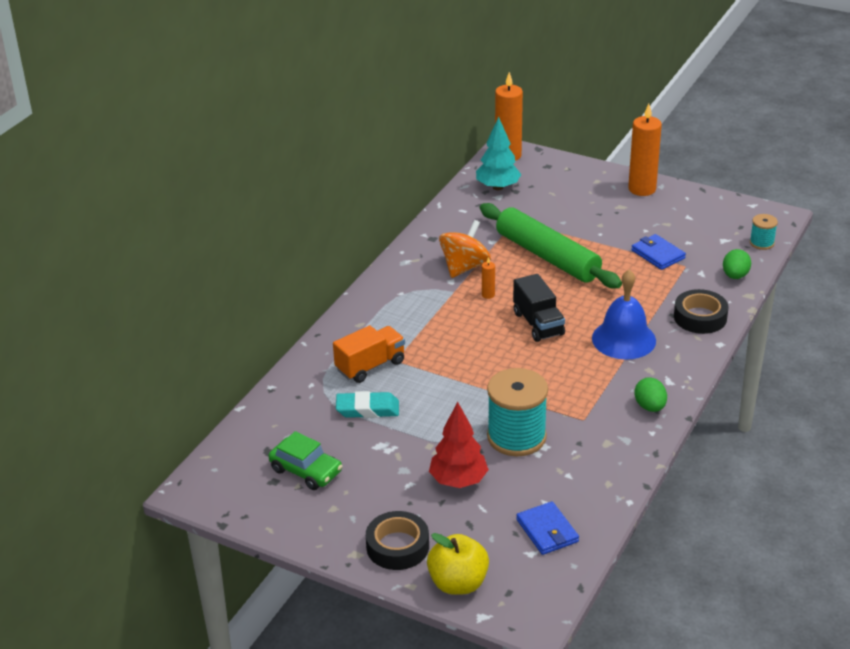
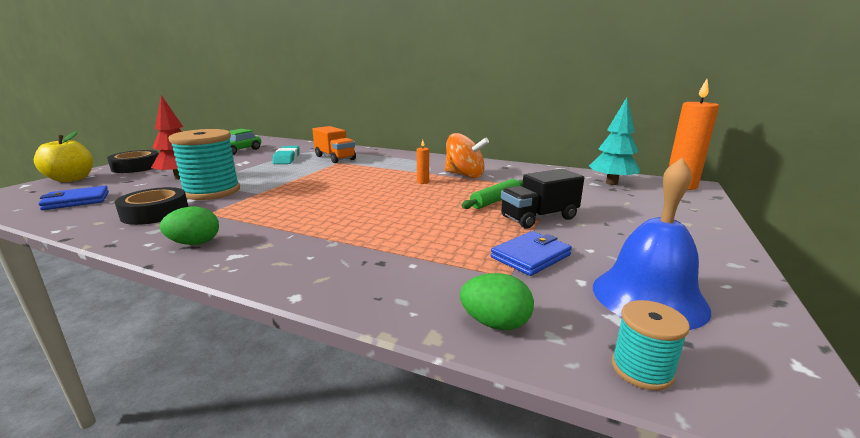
camera: 85 degrees right, 15 degrees down
(538, 324) = (374, 197): black truck -> black truck (539, 218)
(547, 256) = (495, 200): green rolling pin -> green rolling pin, size x0.49
(623, 339) = (334, 232): blue bell -> blue bell (648, 297)
(642, 189) = (704, 249): orange candle -> none
(700, 317) = (369, 283): black tape -> black tape (155, 213)

